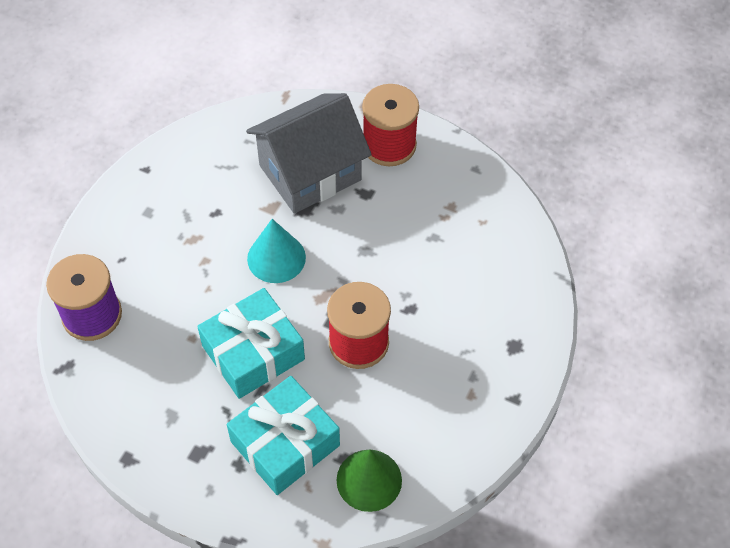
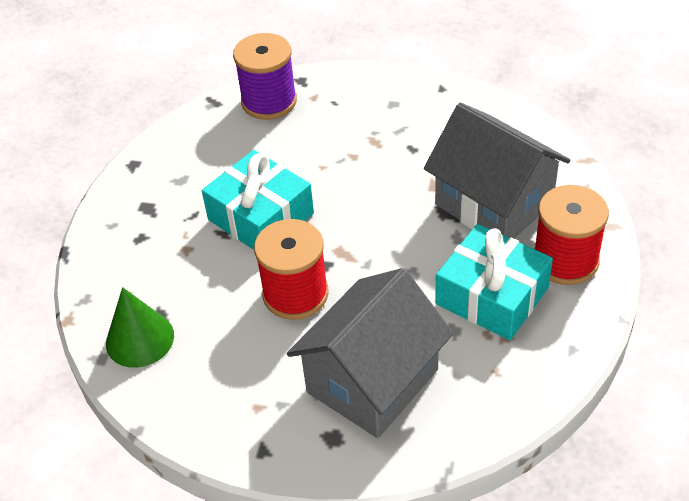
camera: 80 degrees right, 10 degrees down
(276, 258) = (375, 205): turquoise cone -> none
(285, 443) = (167, 265): turquoise gift -> turquoise gift (492, 296)
(468, 306) = (372, 381): none -> grey house

